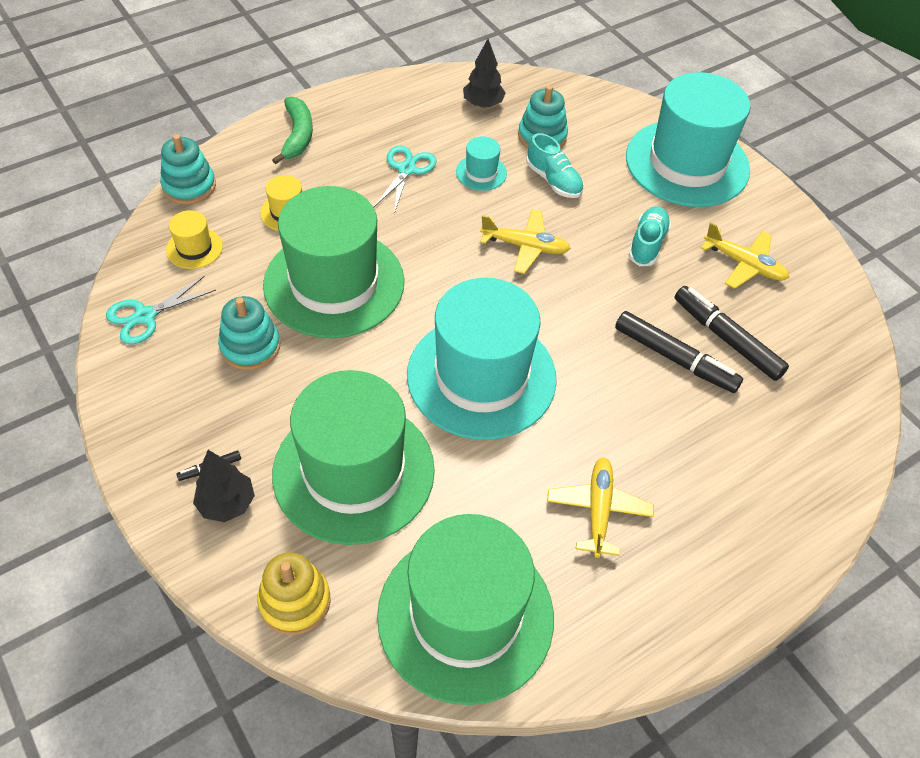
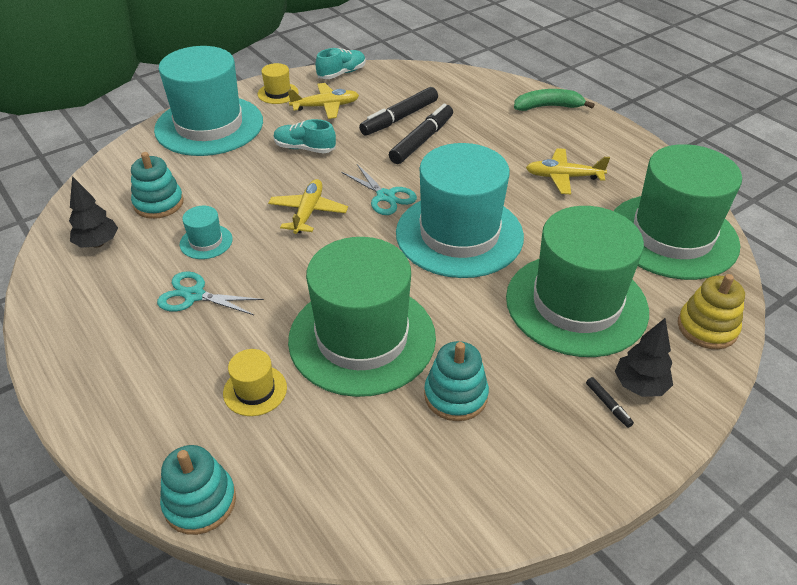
camera: 90 degrees left, 10 degrees down
(145, 316) = (428, 505): turquoise scissors -> turquoise scissors (385, 196)
(194, 248) = (314, 474): yellow hat -> yellow hat (278, 93)
(297, 136) = (118, 397): green banana -> green banana (548, 107)
(553, 181) = (223, 196): turquoise shoe -> turquoise shoe (342, 73)
(744, 264) = (326, 106): yellow plane -> yellow plane turned 45 degrees clockwise

